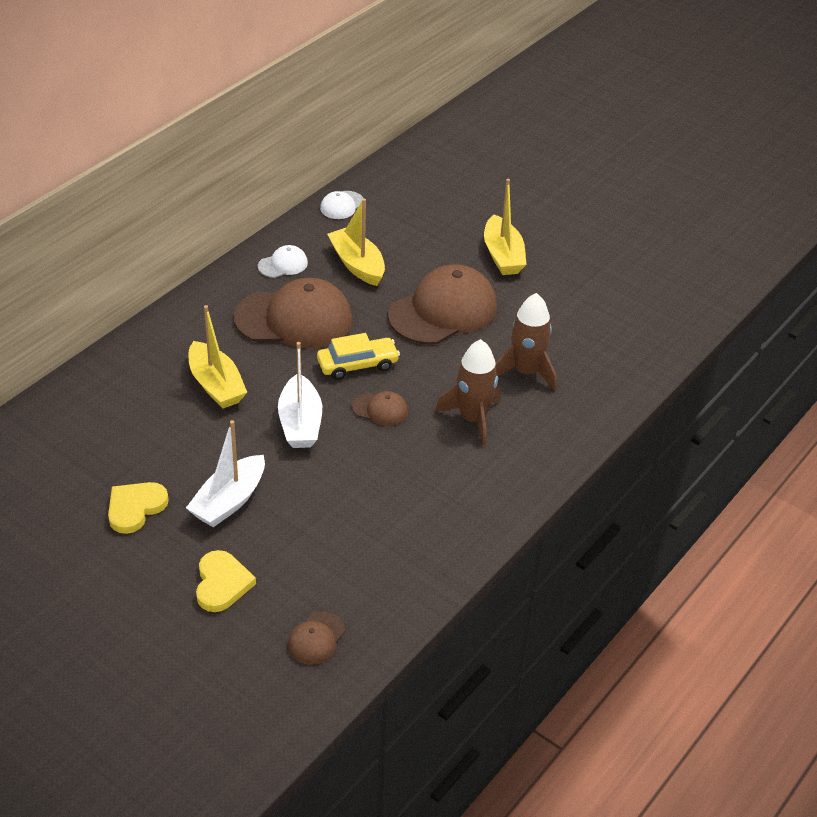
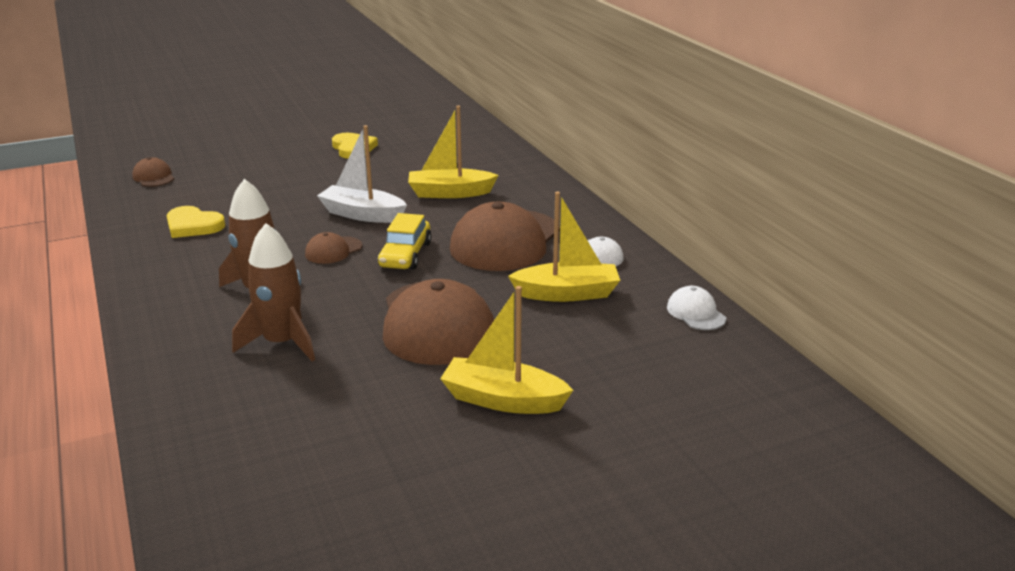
camera: 120 degrees right, 15 degrees down
(222, 583) = (246, 160): yellow heart -> yellow heart (193, 226)
(229, 501) = (316, 175): white boat -> none

